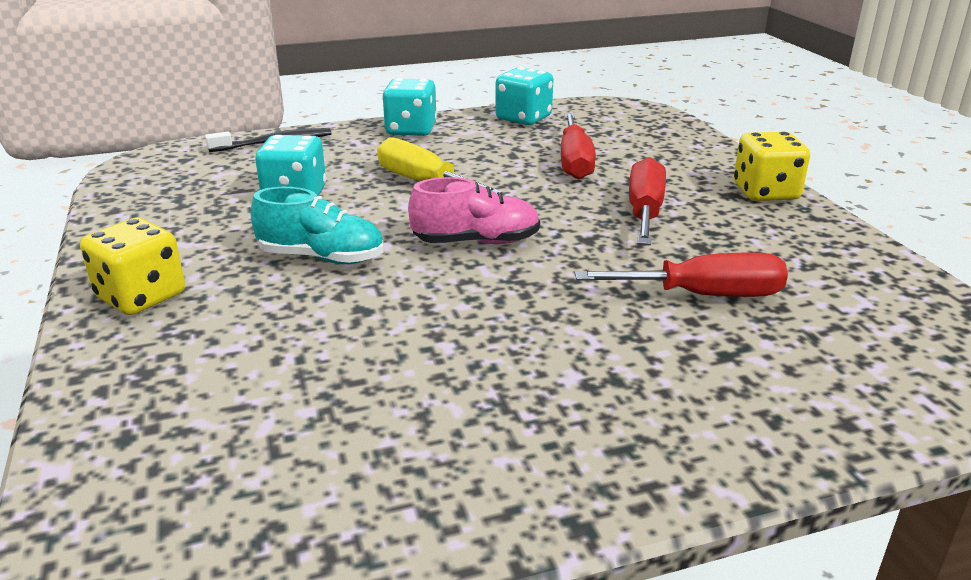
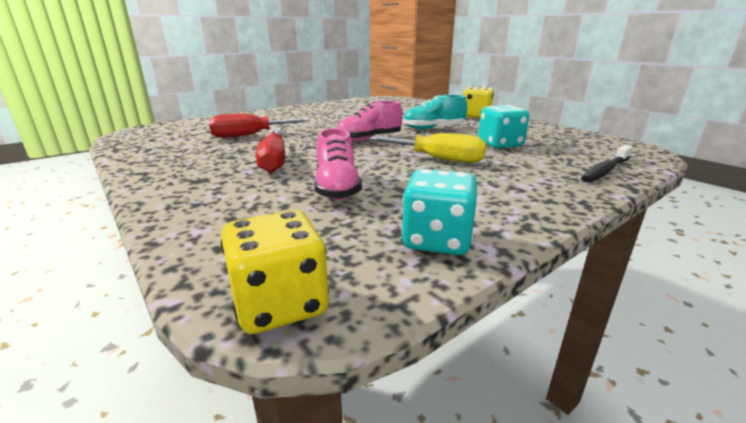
camera: 160 degrees right, 5 degrees down
(411, 130) = (531, 199): turquoise dice -> none
(575, 162) = (337, 188): red screwdriver -> pink shoe
(765, 192) = (166, 184): yellow dice -> yellow dice (280, 304)

